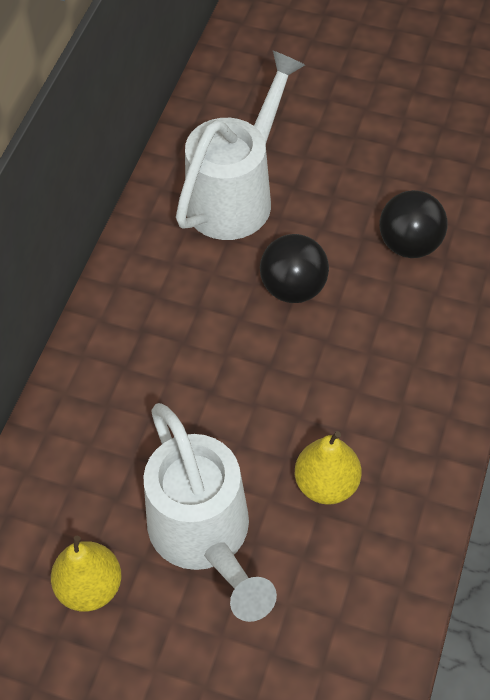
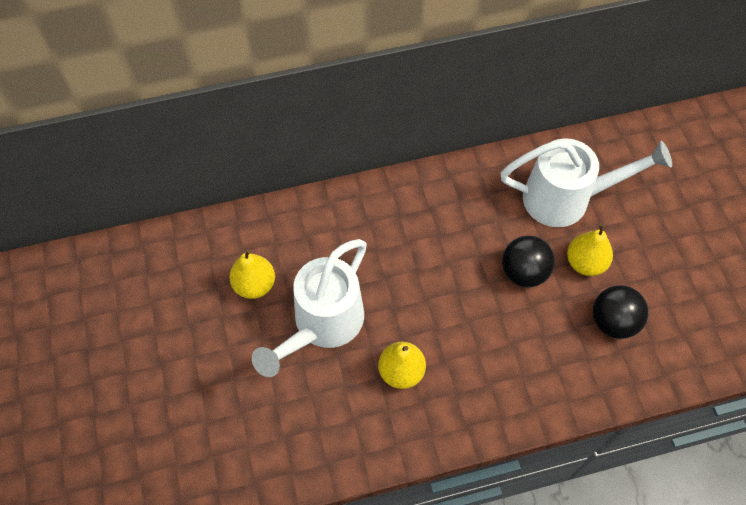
camera: 55 degrees right, 5 degrees up
(325, 226) = (585, 263): none -> yellow pear

